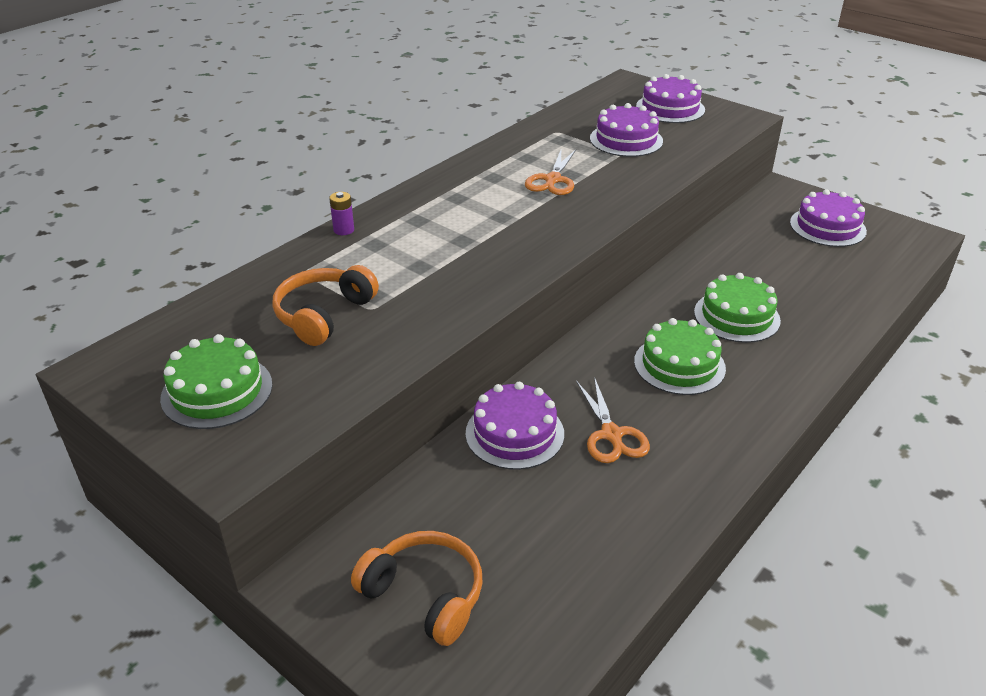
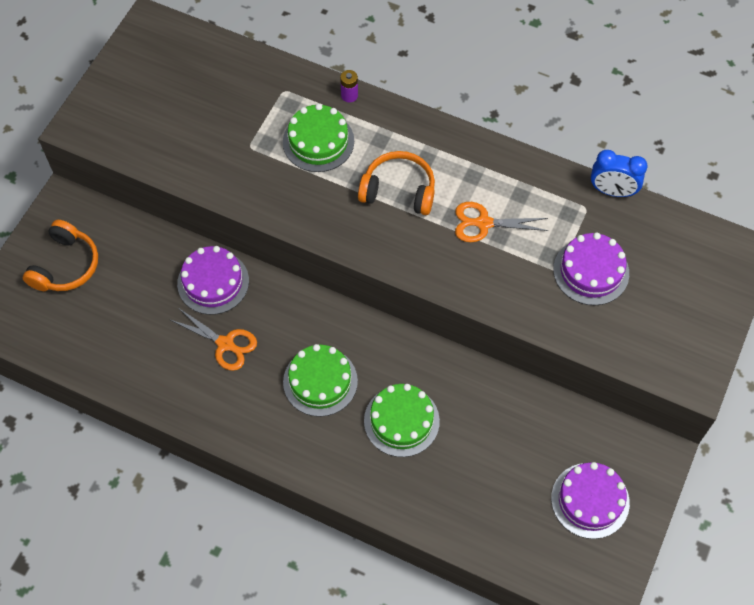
camera: 75 degrees right, 25 degrees up
(217, 391) = (142, 93): green cake -> green cake (318, 141)
(323, 315) = (235, 121): orange headphones -> orange headphones (399, 190)
(544, 118) = (612, 191): none -> blue clock
(611, 435) = (225, 344): orange scissors -> orange scissors turned 120 degrees counterclockwise
(670, 108) = (686, 303): purple cake -> none

